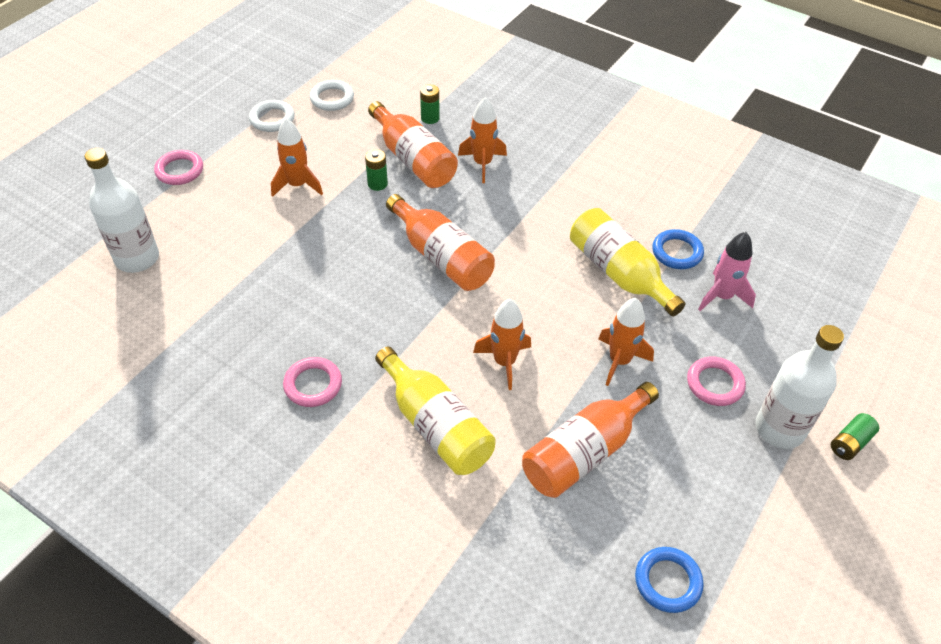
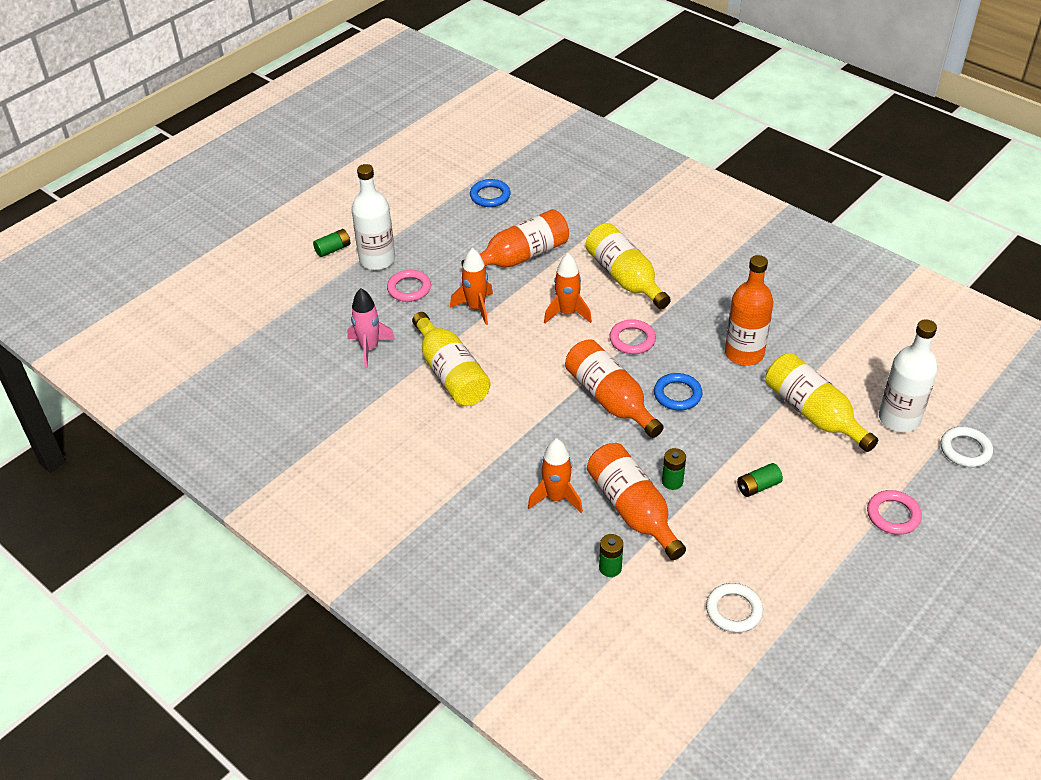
camera: 170 degrees left, 5 degrees down
(227, 257) = (813, 413): none -> yellow bottle
(272, 119) = (804, 582): white ring -> white ring (965, 450)
(289, 322) = (744, 353): none -> orange bottle
(298, 185) = (758, 486): orange rocket -> green battery
(313, 384) = (718, 308): pink ring -> pink ring (632, 340)
(677, 252) = (390, 388): blue ring -> blue ring (677, 394)

